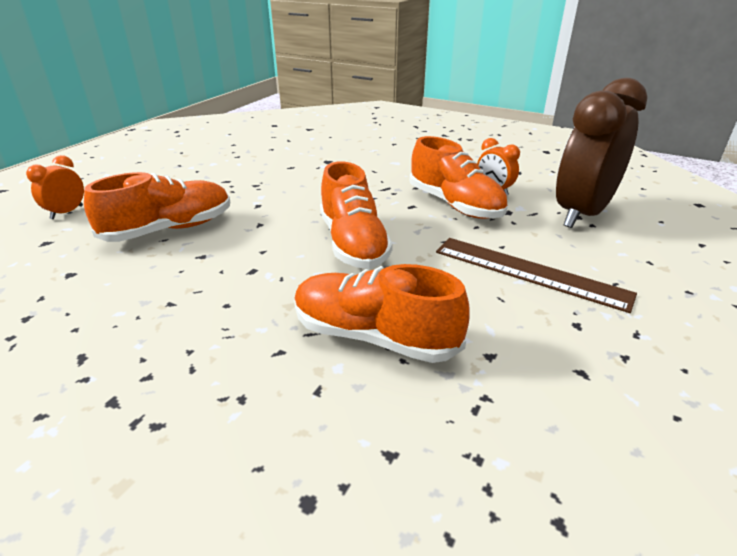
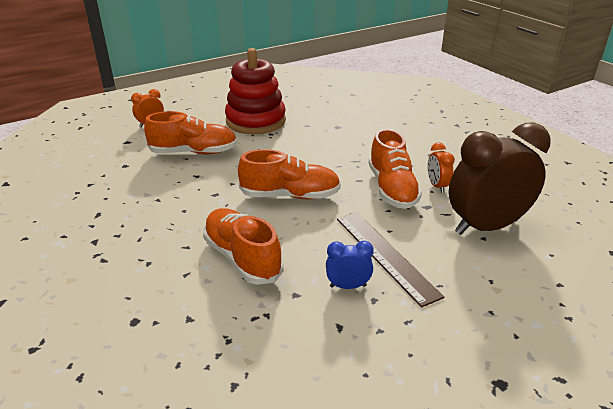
camera: 30 degrees right, 0 degrees up
(221, 176) = (255, 121): none -> red stacking toy
(353, 243) = (290, 195): orange shoe -> orange shoe turned 105 degrees counterclockwise
(534, 321) = (348, 286): none -> blue clock

